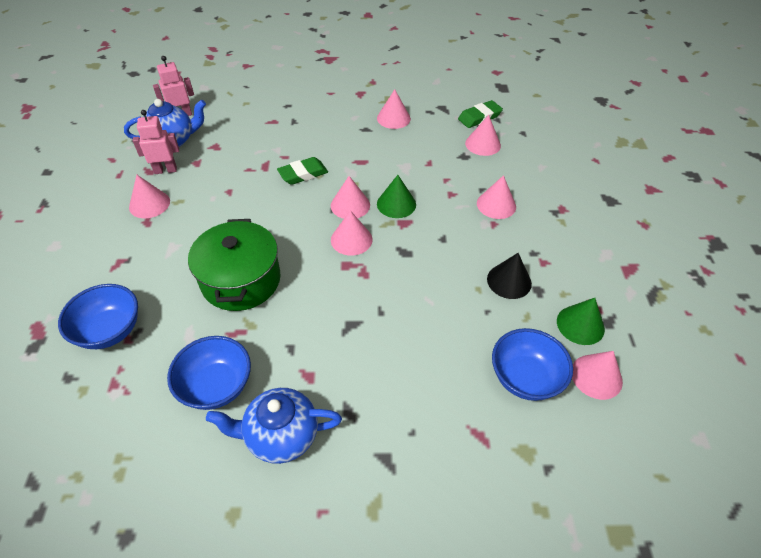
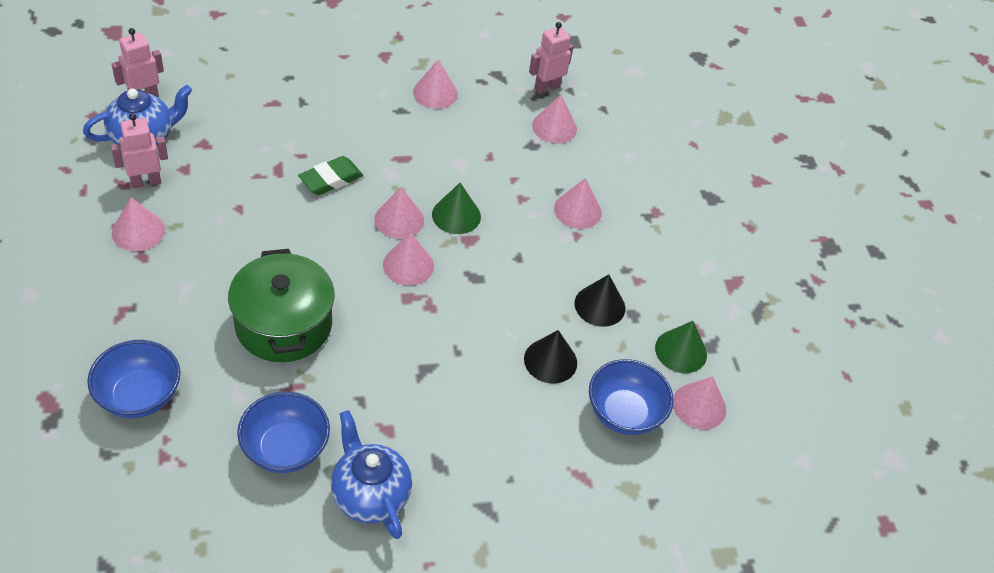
camera: 15 degrees left, 0 degrees up
(281, 436) = (369, 495): blue teapot -> blue teapot turned 75 degrees clockwise
(461, 325) = (550, 360): none -> black cone
(479, 117) = (546, 88): green eraser -> pink robot

